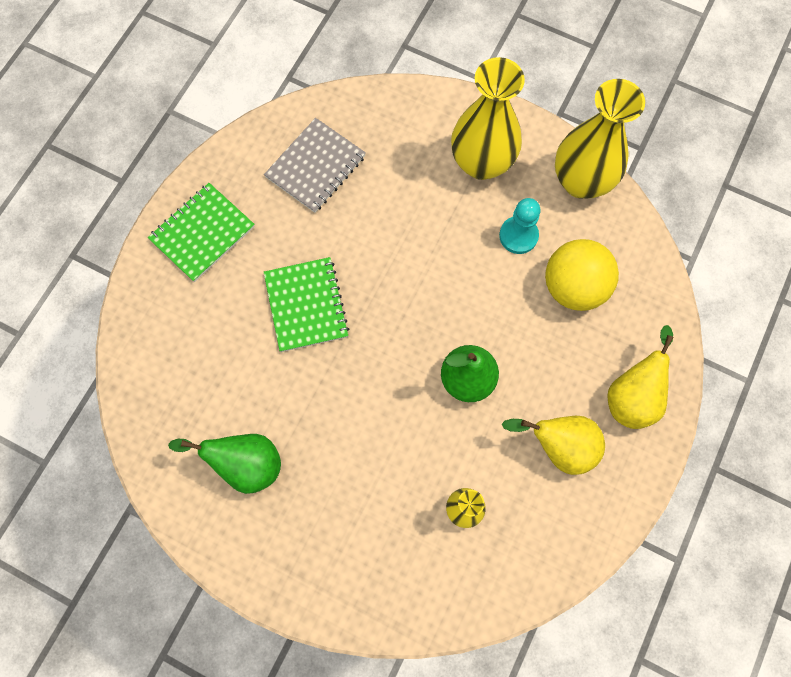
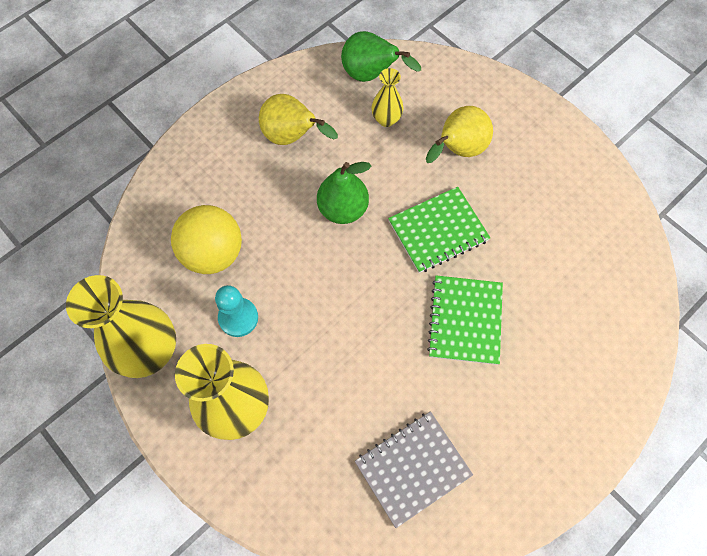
camera: 160 degrees left, 5 degrees down
(202, 233) = (553, 432): green notebook -> green notebook (438, 231)
(245, 464) = (553, 205): green pear -> green pear (371, 75)
(632, 396) = (214, 153): yellow pear -> yellow pear (458, 150)

